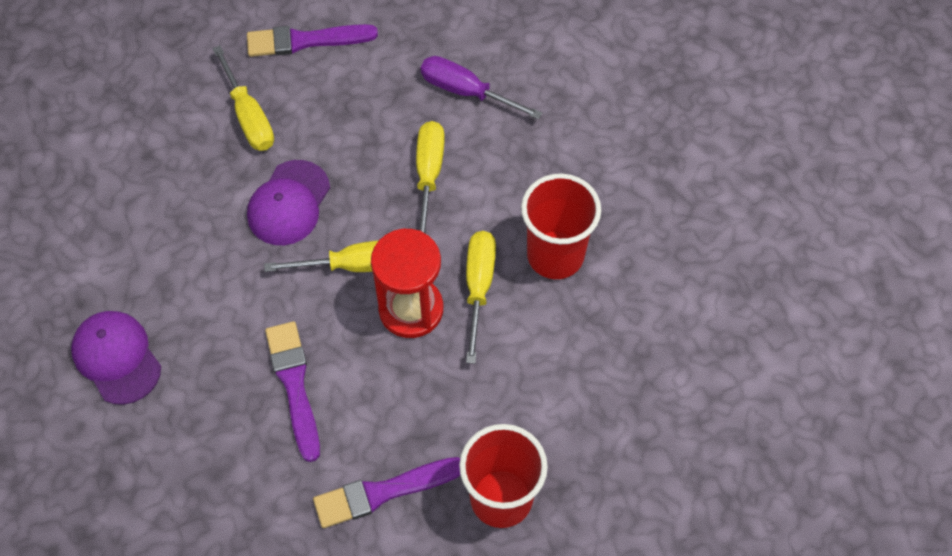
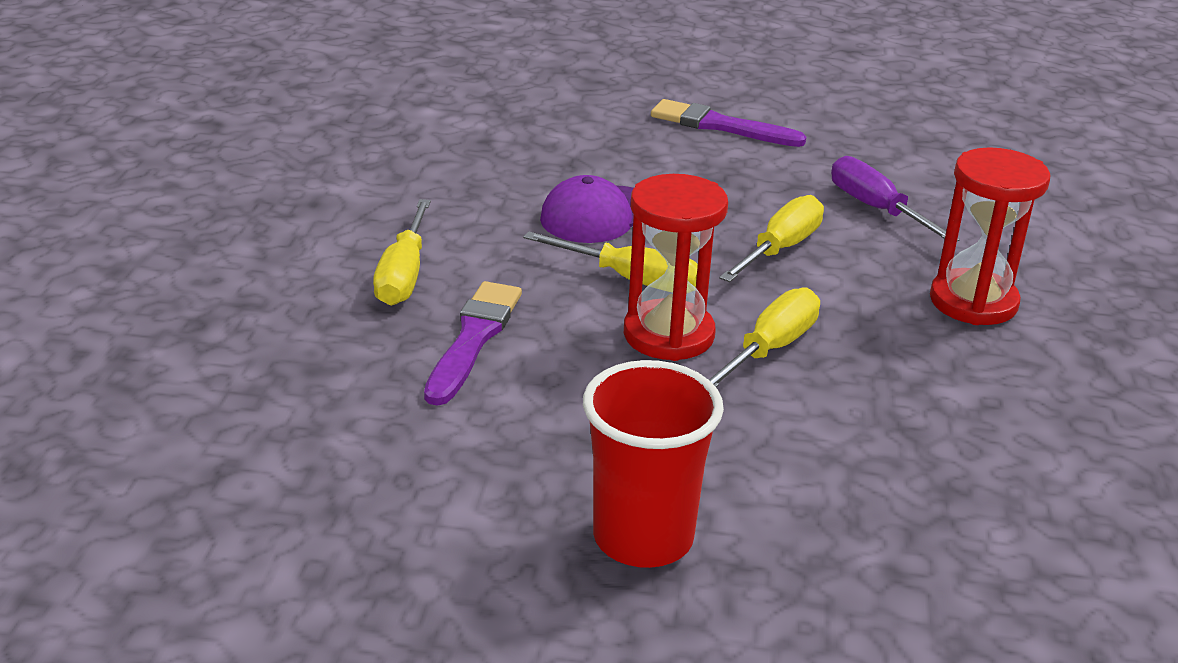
camera: 30 degrees right, 30 degrees down
(116, 358) = (307, 249): purple cap -> none
(249, 116) = (613, 150): yellow screwdriver -> yellow screwdriver (404, 275)
(383, 492) = (492, 466): purple brush -> none
(555, 255) = (894, 360): red cup -> none
(573, 166) = (973, 302): none -> red hourglass

